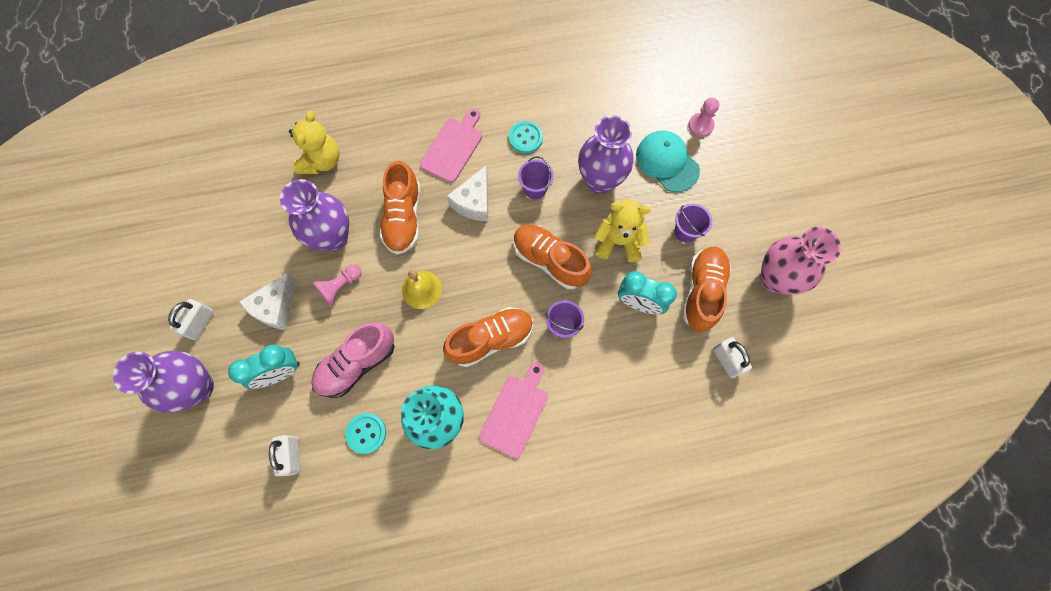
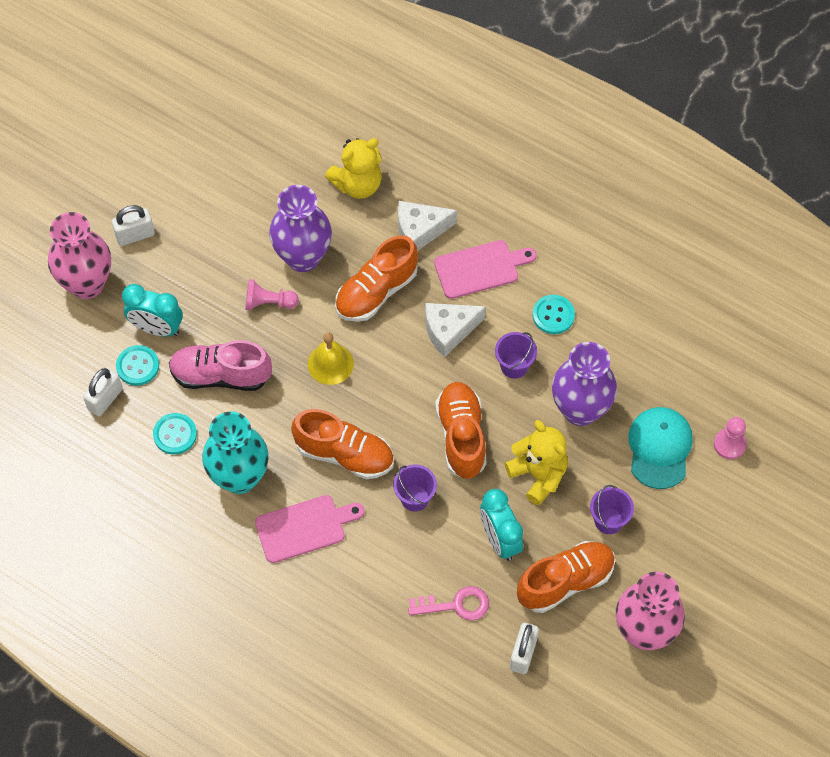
camera: 45 degrees right, 10 degrees down
(197, 387) = (87, 284): purple vase -> pink vase
(275, 307) = (203, 274): white cheese -> white cheese (420, 231)
(292, 411) = (138, 366): none -> turquoise button
(657, 369) = (456, 605): none -> pink key

